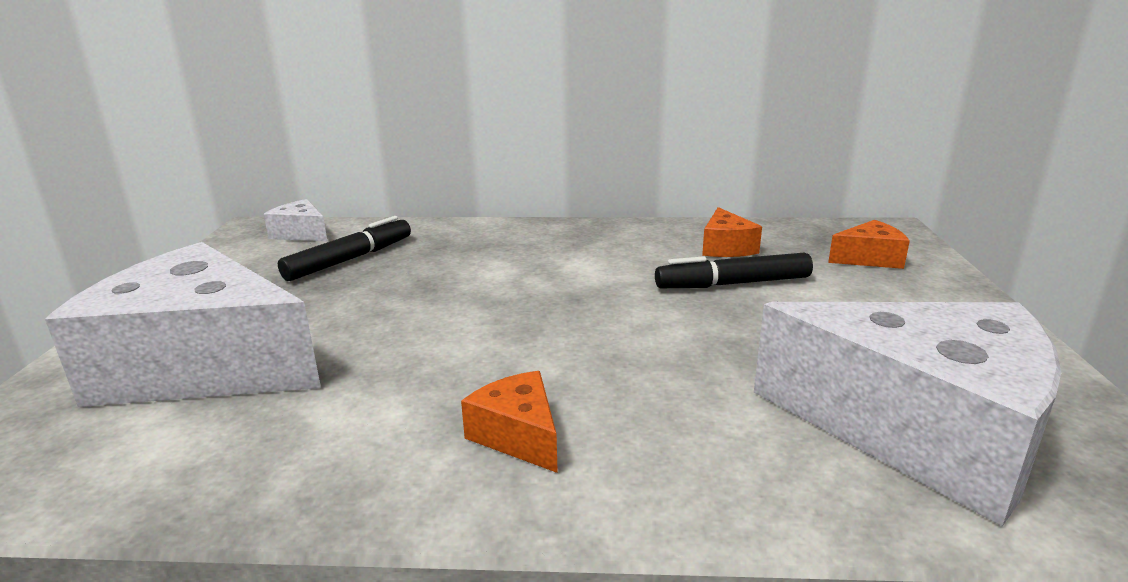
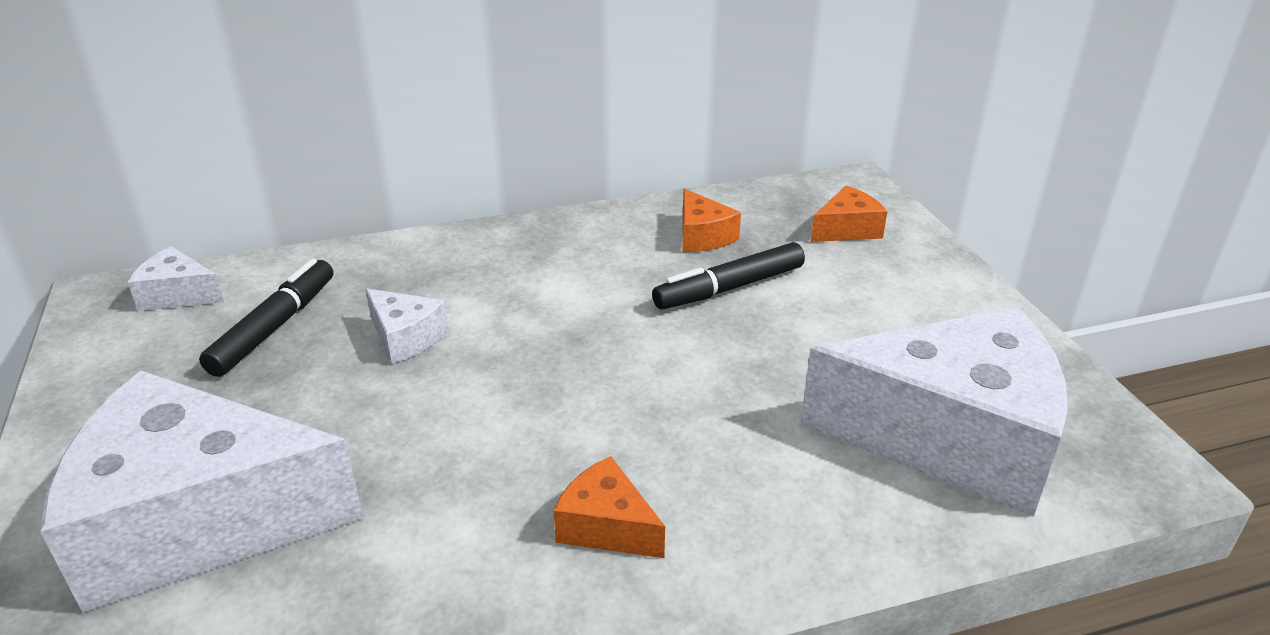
camera: 20 degrees left, 10 degrees up
(439, 278) = (405, 337): none -> white cheese

